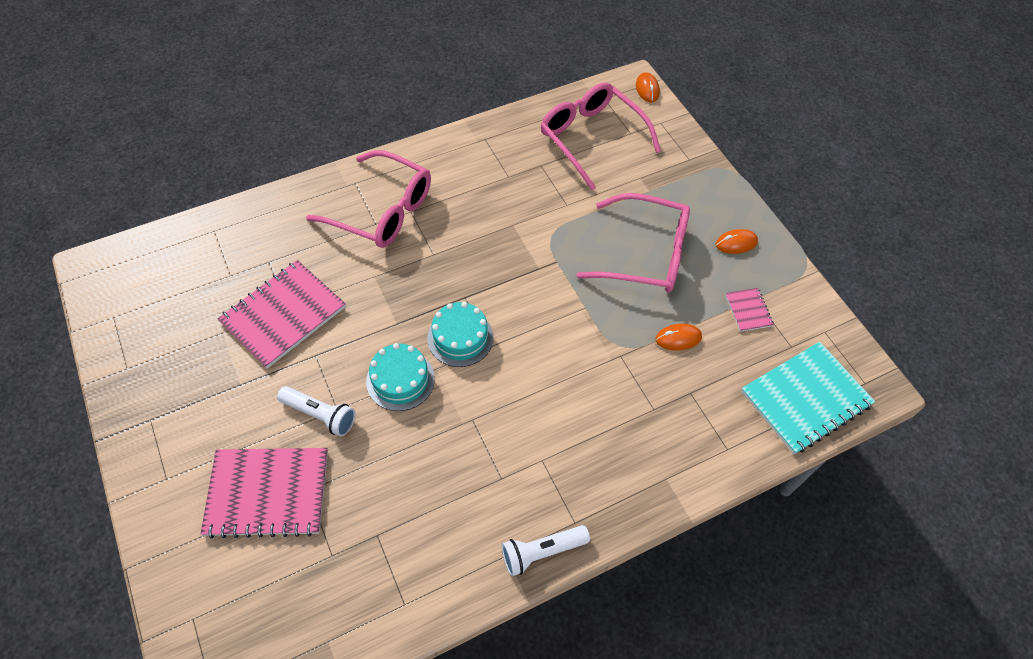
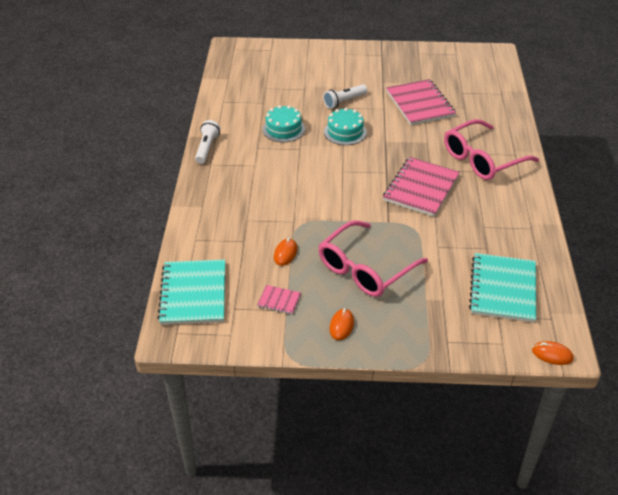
camera: 120 degrees right, 15 degrees down
(268, 493) = (313, 78): pink notebook -> pink notebook (421, 188)
(460, 337) = (357, 161): turquoise cake -> turquoise cake (283, 129)
(592, 138) = (503, 289): pink glasses -> turquoise notebook

